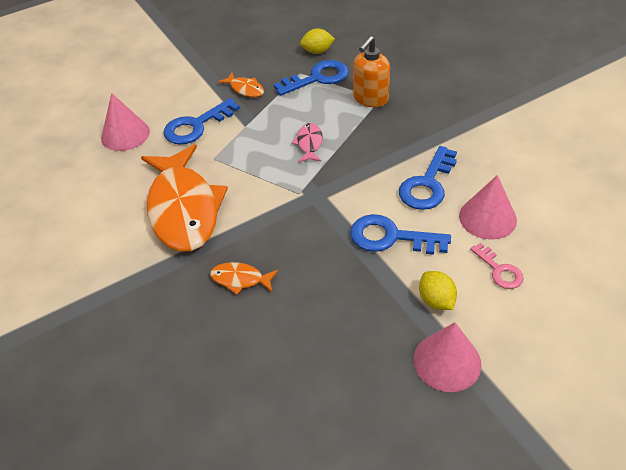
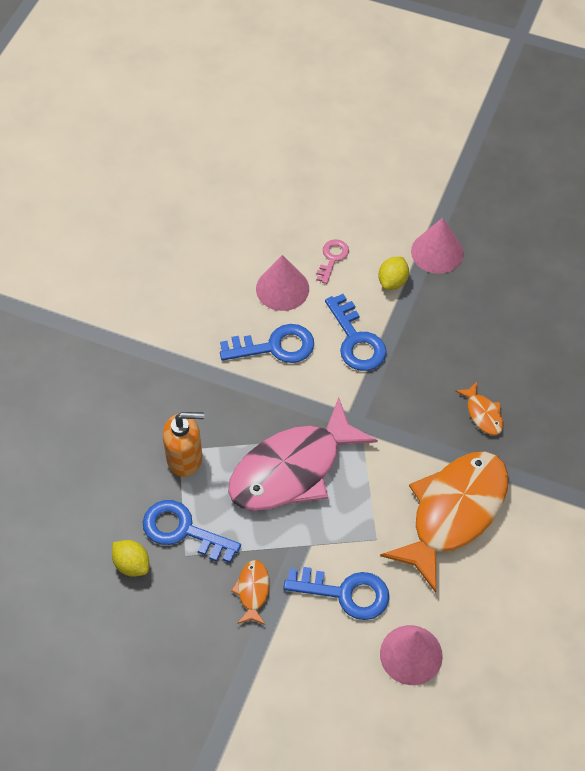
camera: 130 degrees left, 10 degrees up
(309, 143) = (292, 469): pink fish -> pink fish, size x2.43

